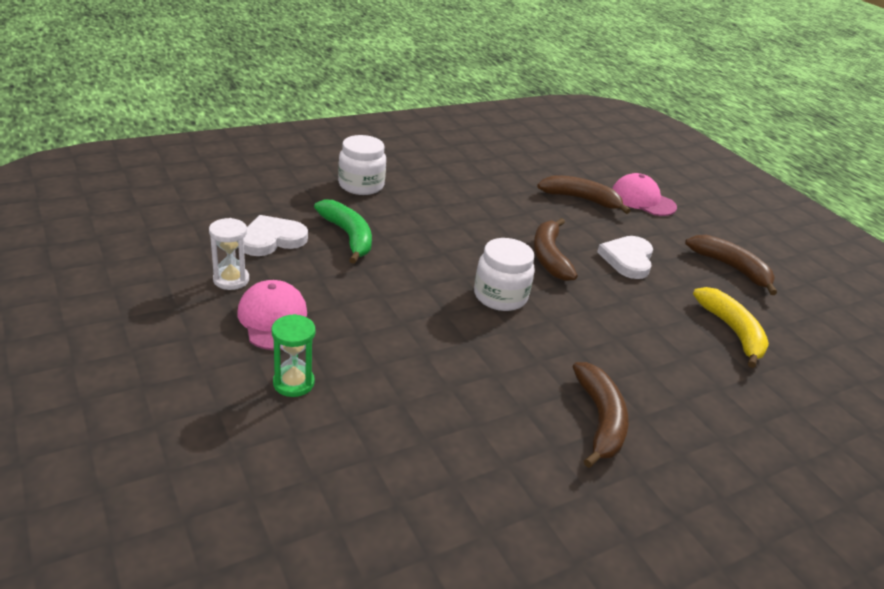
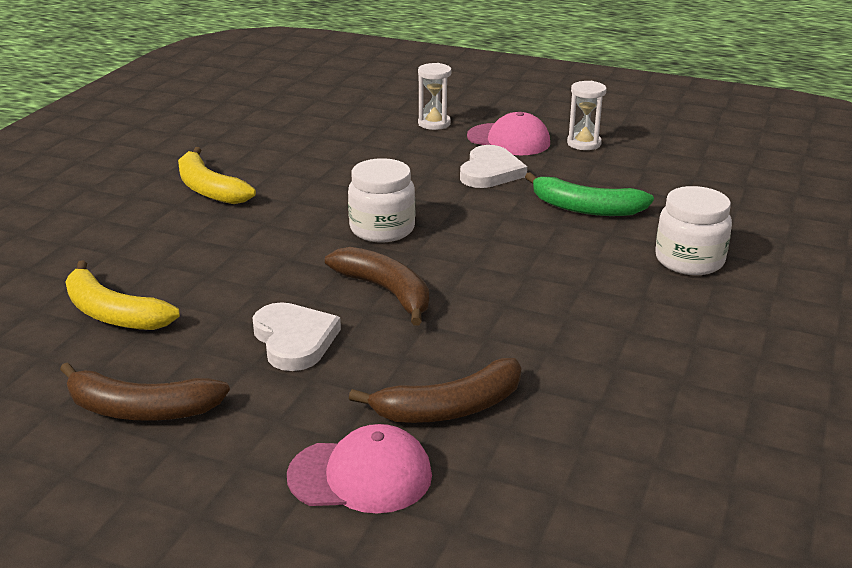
camera: 145 degrees right, 5 degrees down
(272, 239) = (626, 176): white heart -> white heart (490, 172)
(293, 383) = (434, 123): green hourglass -> white hourglass
(600, 420) = (209, 189): brown banana -> yellow banana

